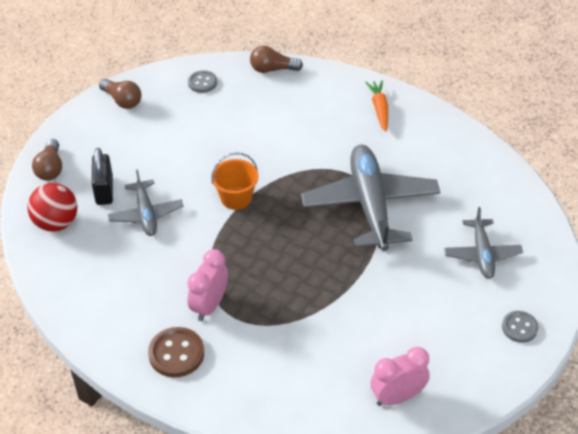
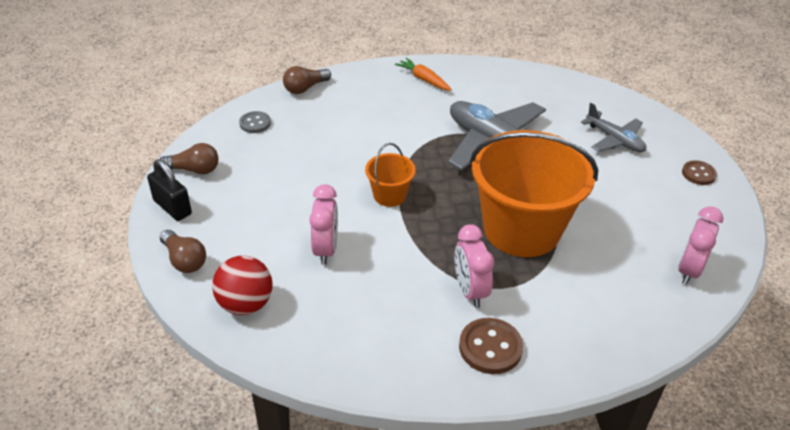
camera: 40 degrees left, 5 degrees down
(104, 190) = (262, 251): black padlock -> black padlock (172, 207)
(146, 214) = (325, 249): grey plane -> pink clock
(304, 283) = (521, 229): none -> orange bucket
(519, 327) = (698, 174): grey button -> brown button

